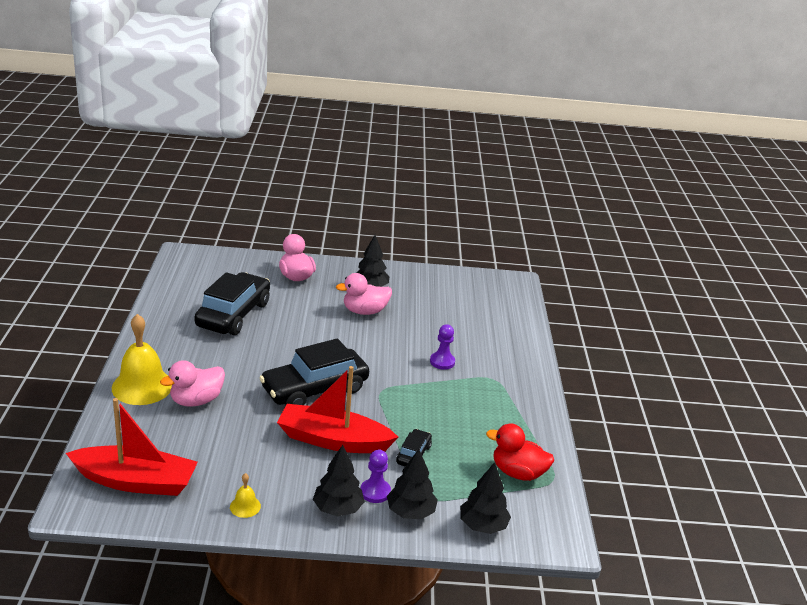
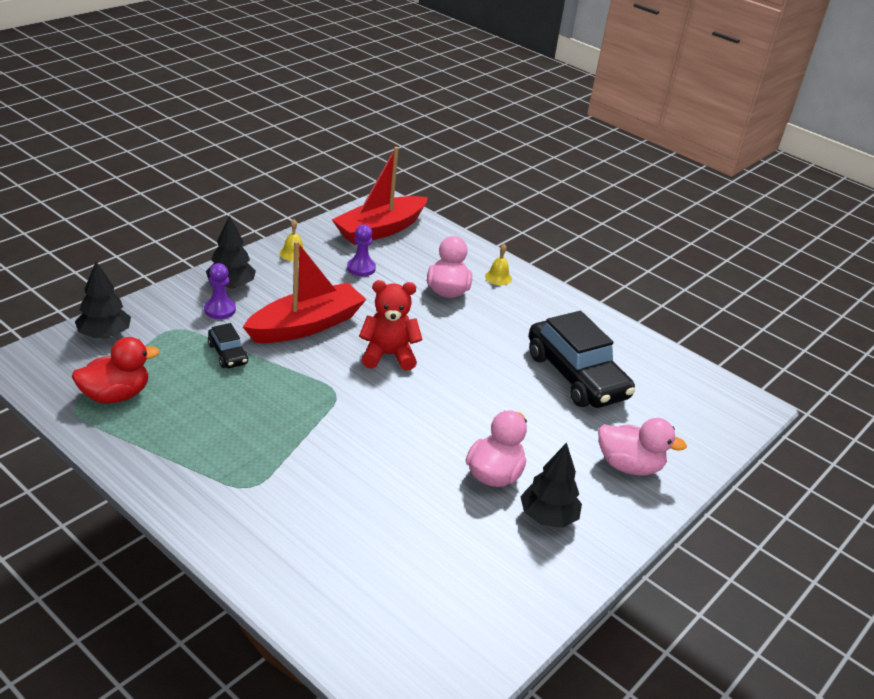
camera: 130 degrees right, 5 degrees up
(142, 386) = (498, 277): yellow bell -> yellow bell, size x0.45
(315, 389) = (388, 355): black car -> red teddy bear
(410, 512) = (174, 312): black tree -> none
(442, 362) = (327, 468): purple pawn -> purple pawn (361, 268)

